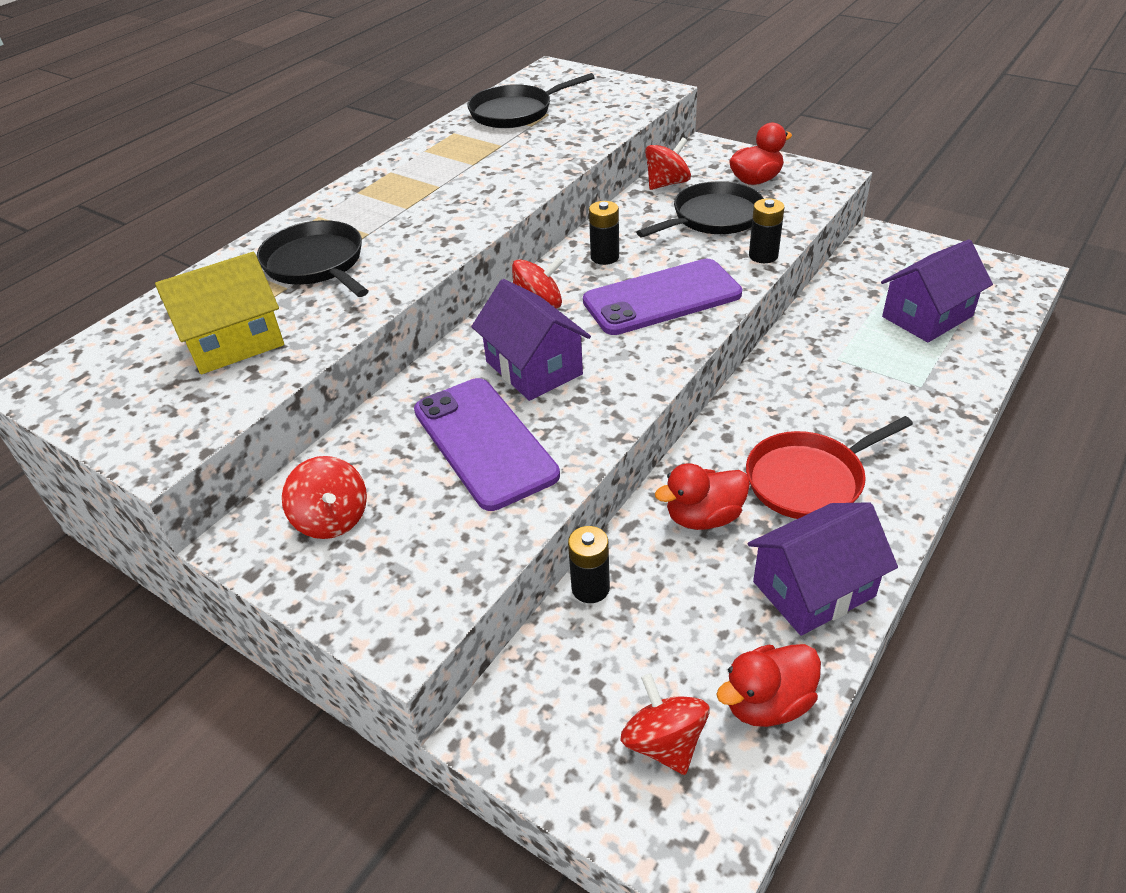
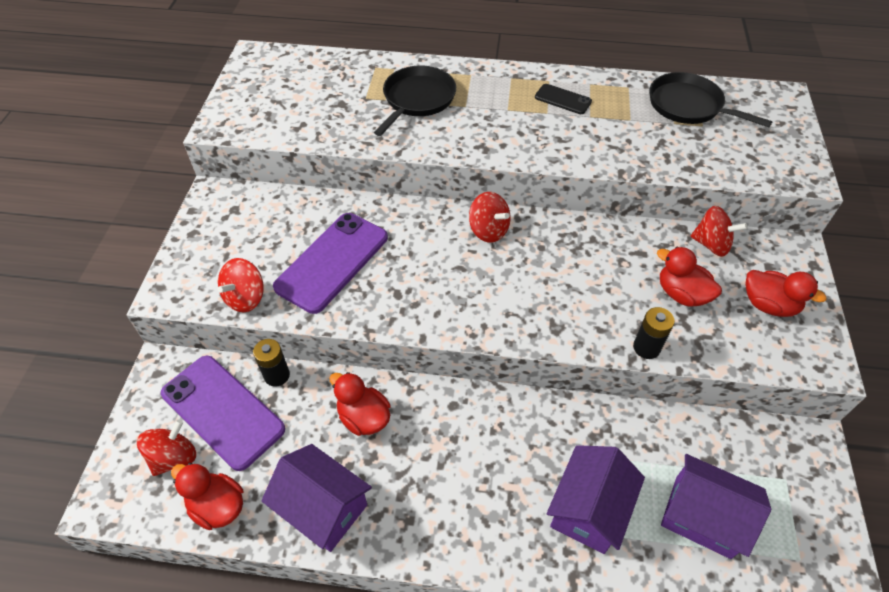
camera: 60 degrees right, 10 degrees up
(234, 342) = (322, 105): yellow house -> none
(332, 519) = (241, 223): red spinning top -> red spinning top (245, 298)
(429, 172) = (562, 99): none -> black phone
(534, 368) = (417, 256): purple house -> purple house (589, 509)
(605, 257) = (573, 244): black battery -> none
(662, 298) = (542, 299): purple phone -> purple phone (223, 411)
(713, 217) = (681, 294): black pan -> red duck
(809, 480) = (431, 475): red pan -> none

